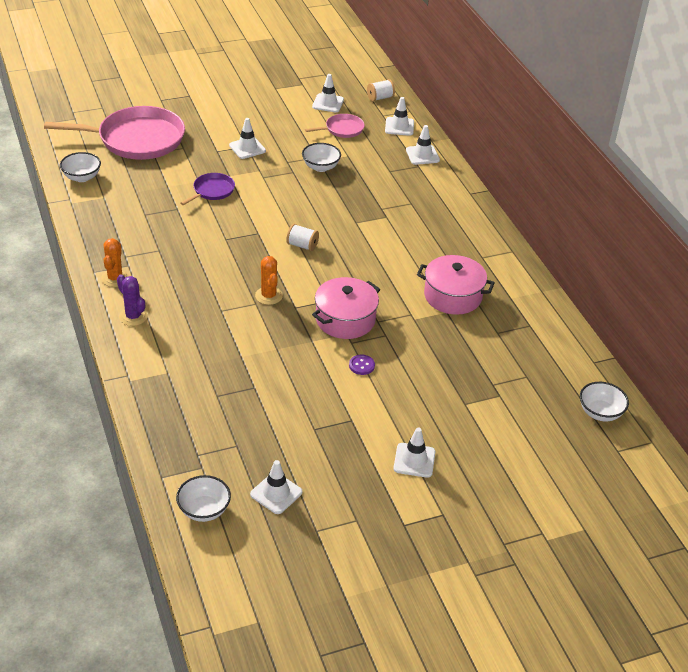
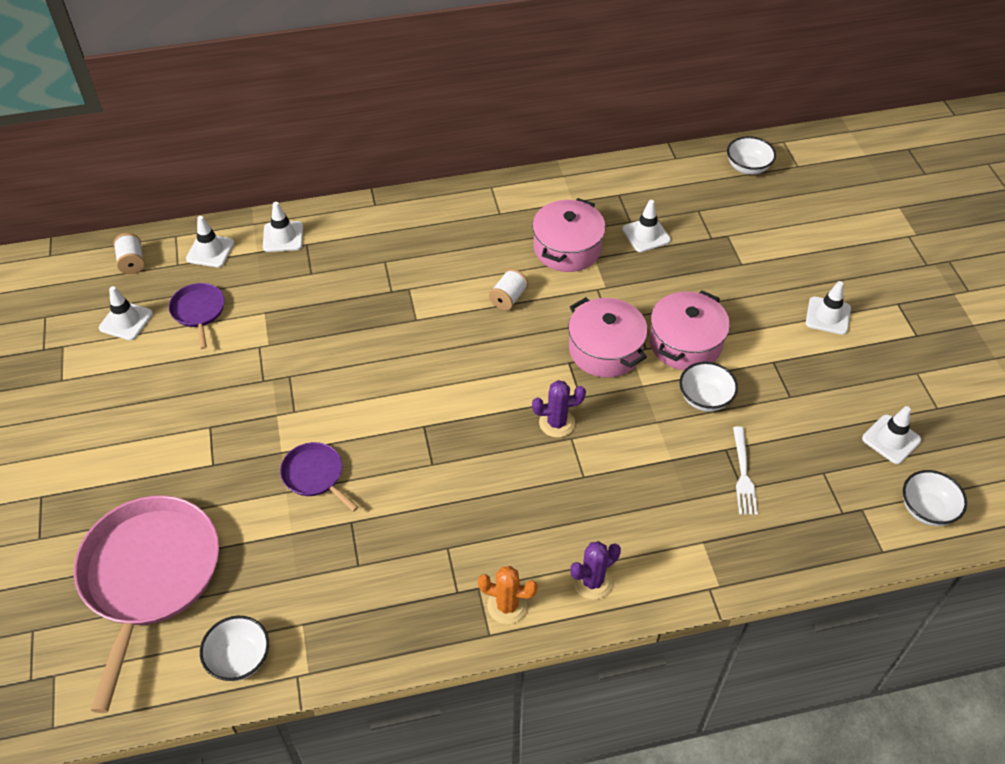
camera: 80 degrees left, 10 degrees up
(230, 397) = (743, 474): none -> white fork
(247, 148) = (216, 426): white traffic cone -> white traffic cone (646, 235)
(268, 296) = (557, 423): orange cactus -> purple cactus
(302, 245) = (457, 379): white spool -> white spool (508, 298)
(321, 167) = (285, 344): white bowl -> white bowl (705, 398)
(342, 129) = (199, 311): pink pan -> purple pan
(361, 365) = (685, 343): purple button -> pink pot

